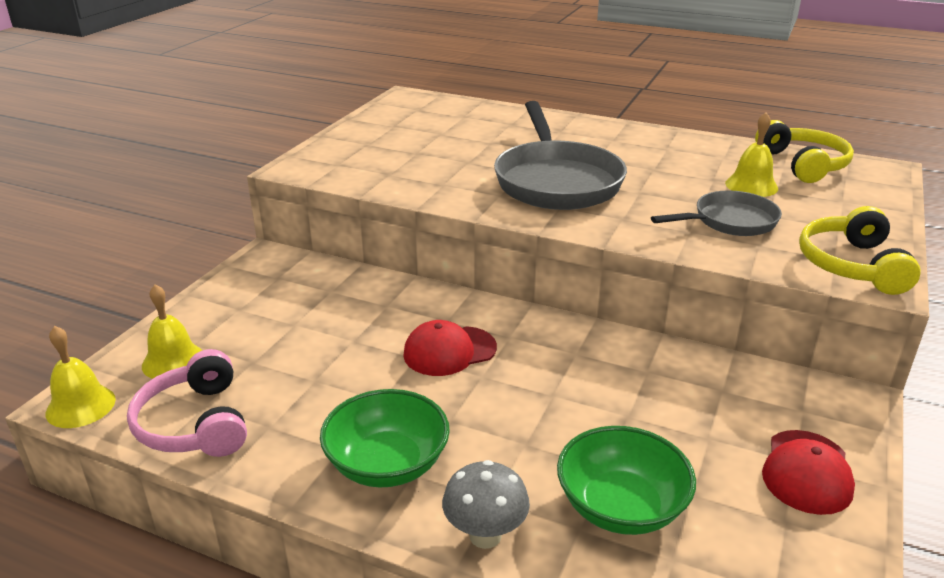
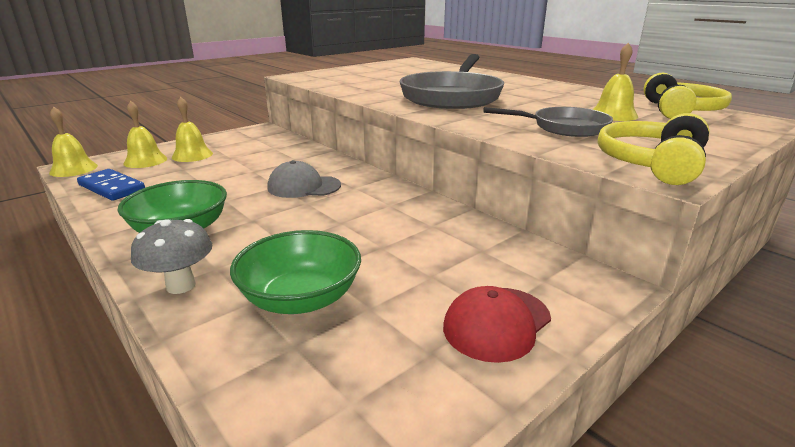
camera: 25 degrees right, 5 degrees down
(195, 423) = (112, 187): pink headphones -> blue domino
(230, 333) = (192, 155): none -> yellow bell
(449, 351) = (304, 186): red cap -> grey cap

